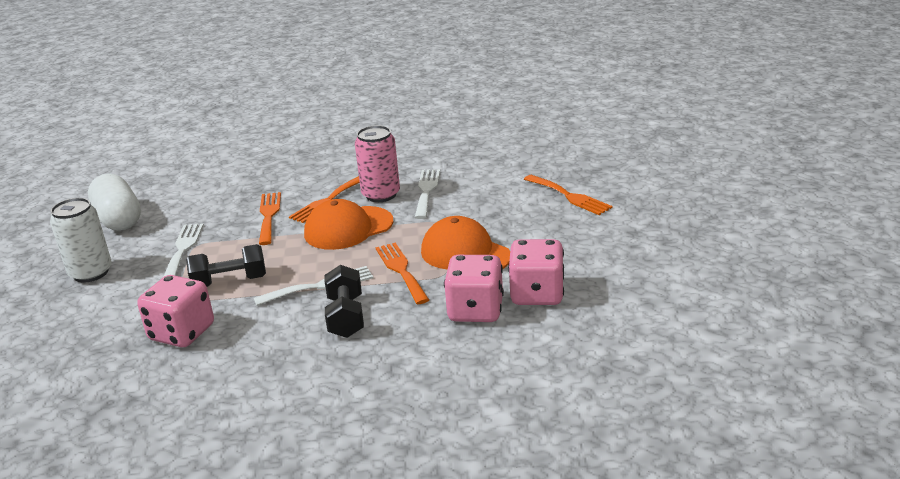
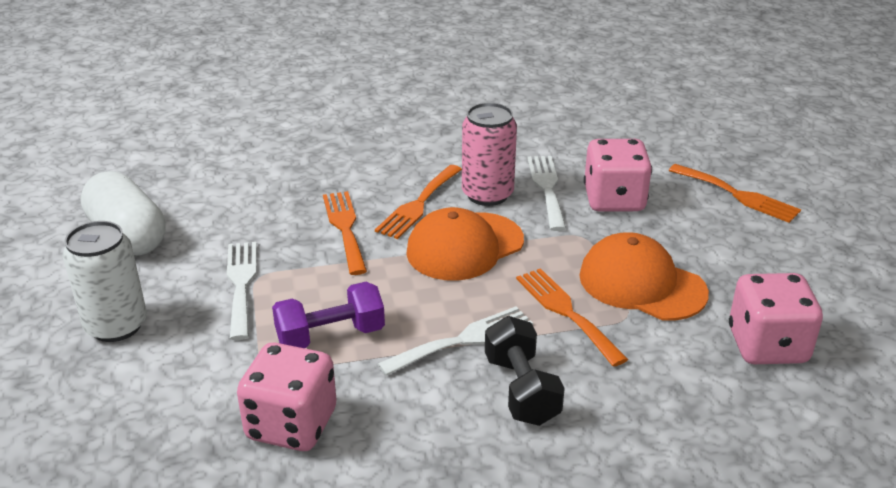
camera: 10 degrees left, 5 degrees up
(230, 282) = (330, 336): black dumbbell -> purple dumbbell
(475, 310) = (697, 374): pink dice -> pink dice (614, 200)

